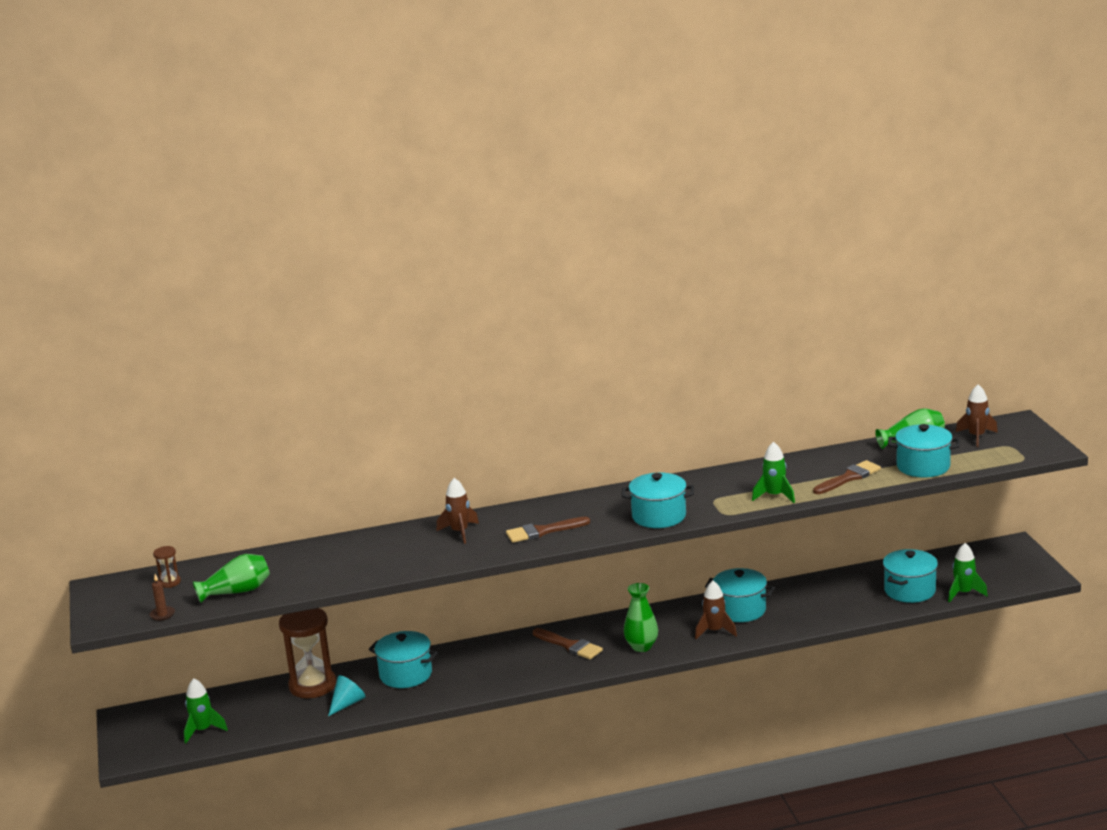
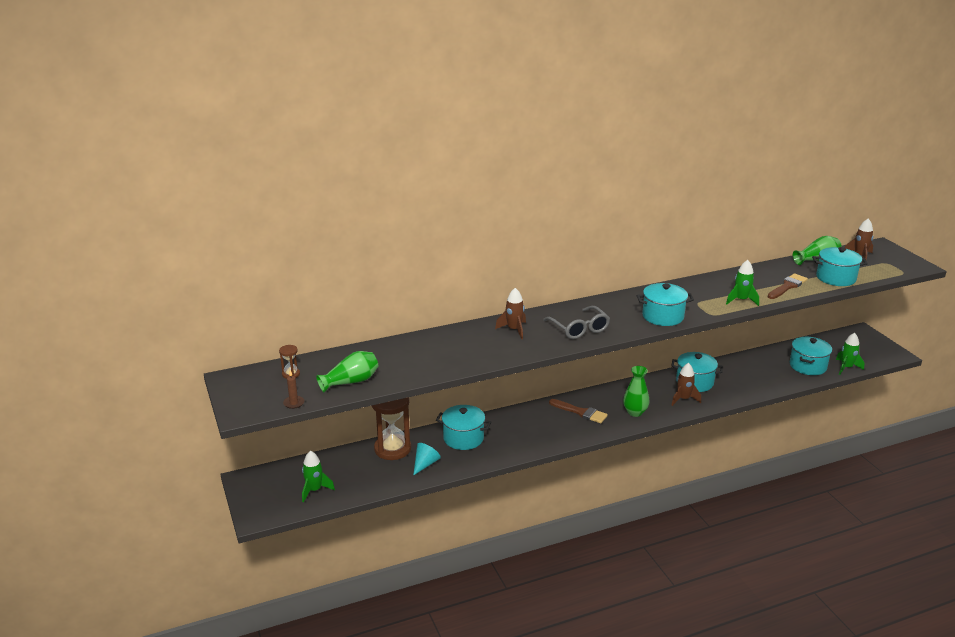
camera: 10 degrees left, 5 degrees up
(543, 531) = (579, 329): brown brush -> grey glasses

